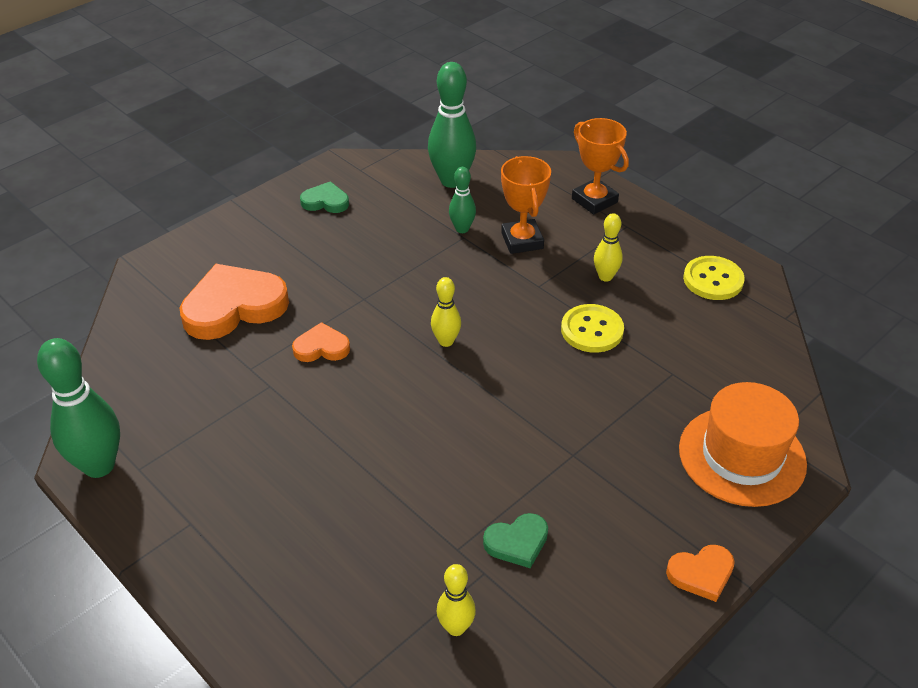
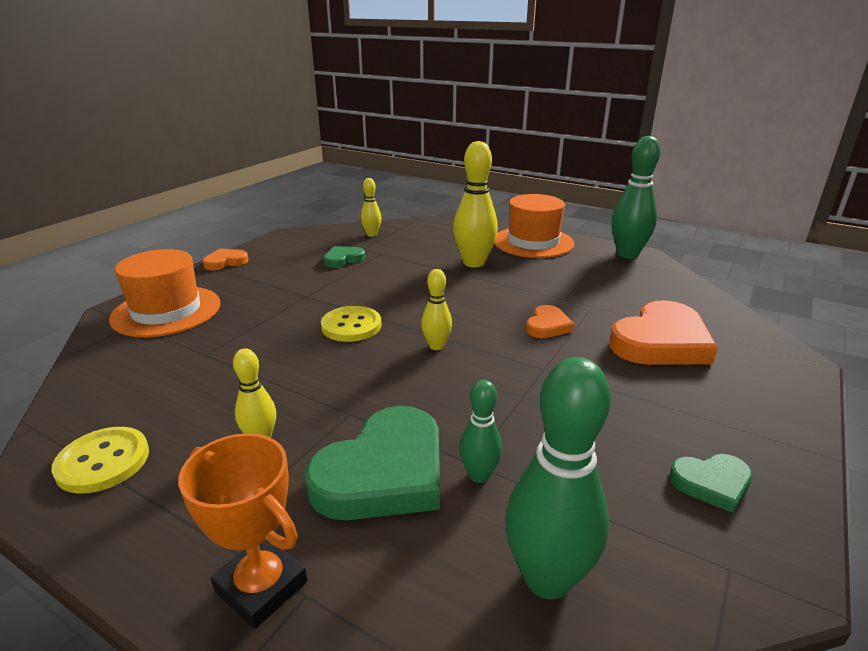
camera: 165 degrees right, 15 degrees down
(202, 533) = (533, 242): none -> orange hat
(321, 347) = (547, 326): orange heart -> orange heart turned 45 degrees counterclockwise
(329, 489) = (474, 263): none -> yellow bowling pin
(522, 241) = (384, 472): orange trophy -> green heart
(592, 330) = (285, 377): yellow button -> yellow button (351, 326)

